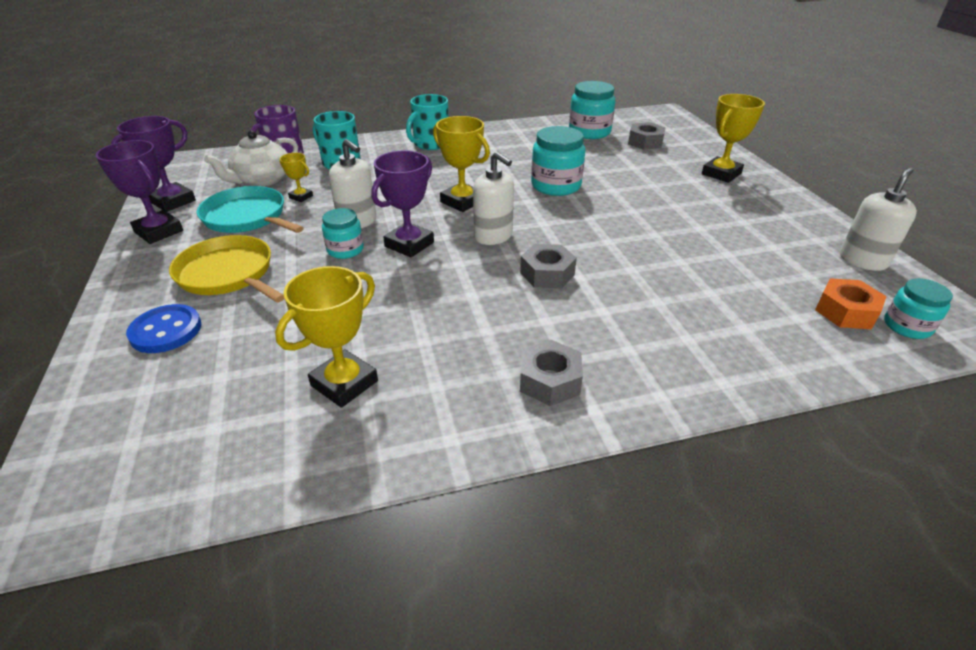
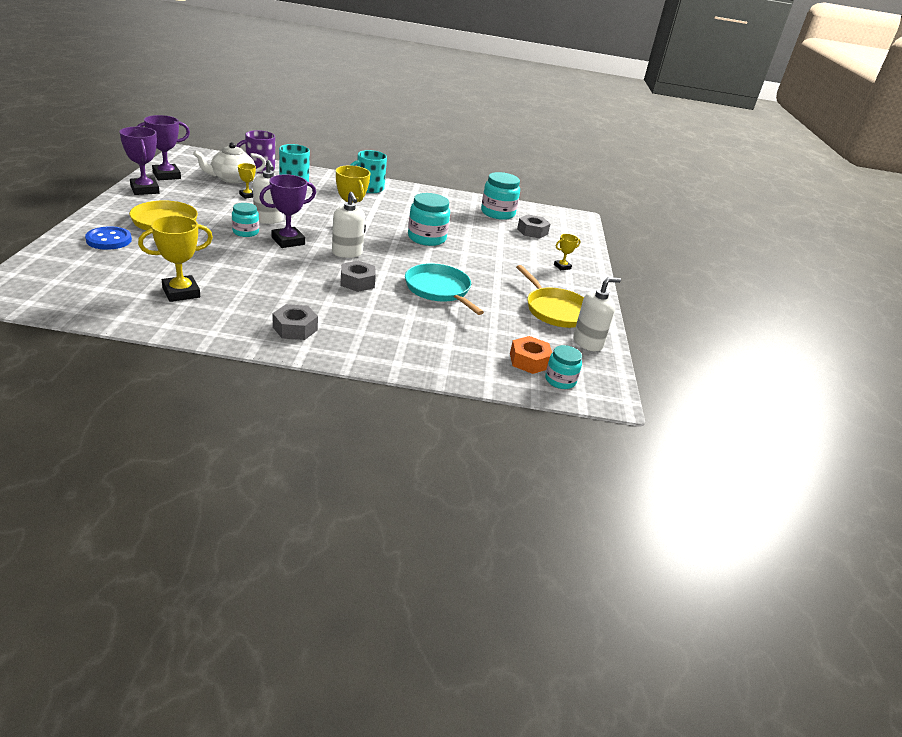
camera: 15 degrees right, 5 degrees down
(247, 217) = (203, 197): turquoise pan -> turquoise pan (439, 290)
(721, 174) = (562, 267): yellow trophy -> yellow trophy, size x0.54
(782, 230) = (555, 310): none -> yellow pan

